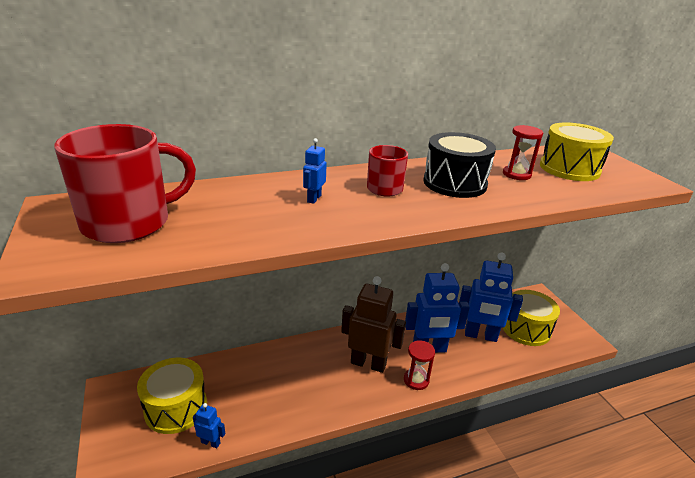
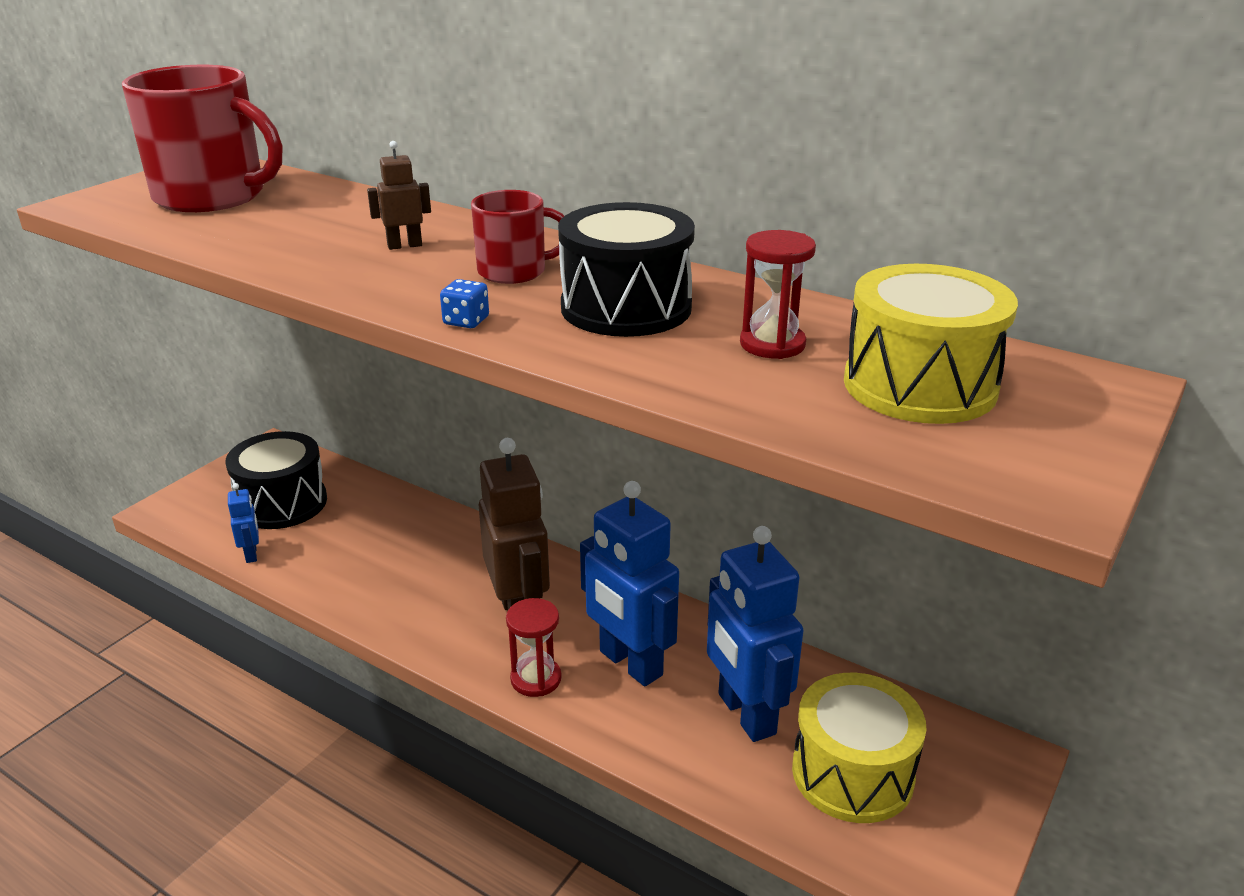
camera: 55 degrees right, 0 degrees up
(176, 408) = (282, 503): yellow drum -> black drum
(314, 198) = (404, 245): blue robot -> brown robot
(432, 215) = (466, 321): none -> blue dice

